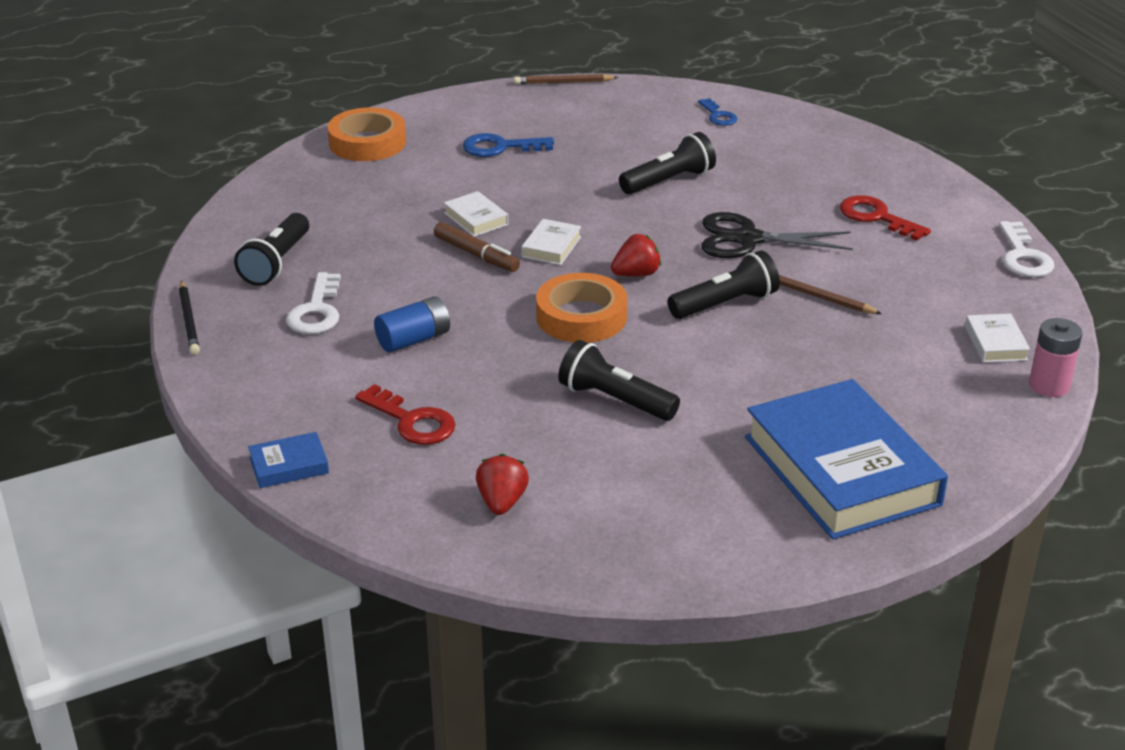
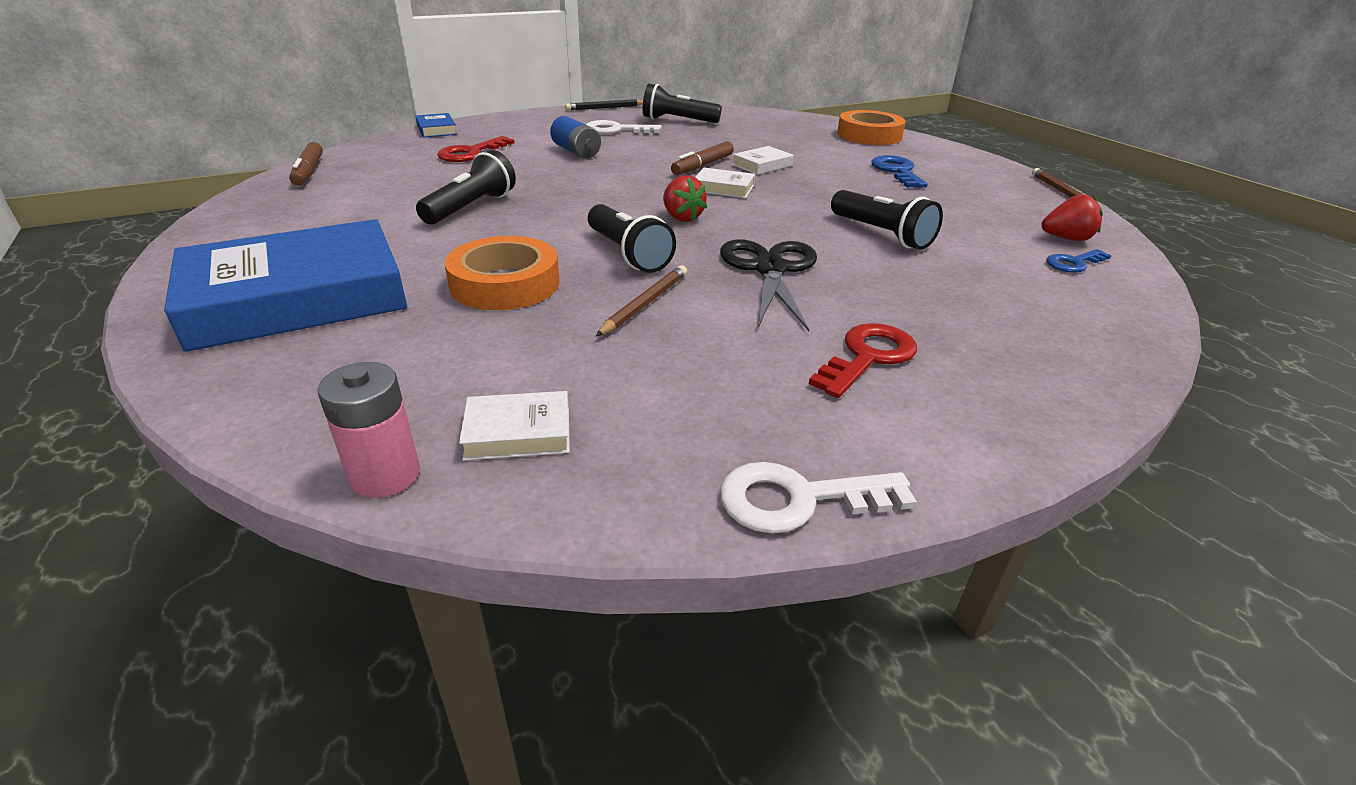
camera: 85 degrees right, 0 degrees up
(485, 547) = (309, 171): none -> brown marker
(502, 502) = (357, 175): red strawberry -> red strawberry (1066, 239)
(581, 317) = (605, 197): orange tape -> orange tape (505, 284)

